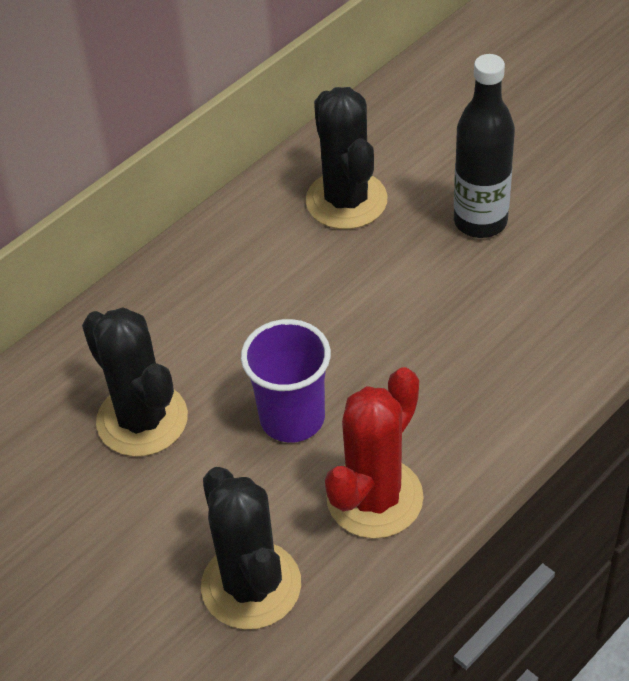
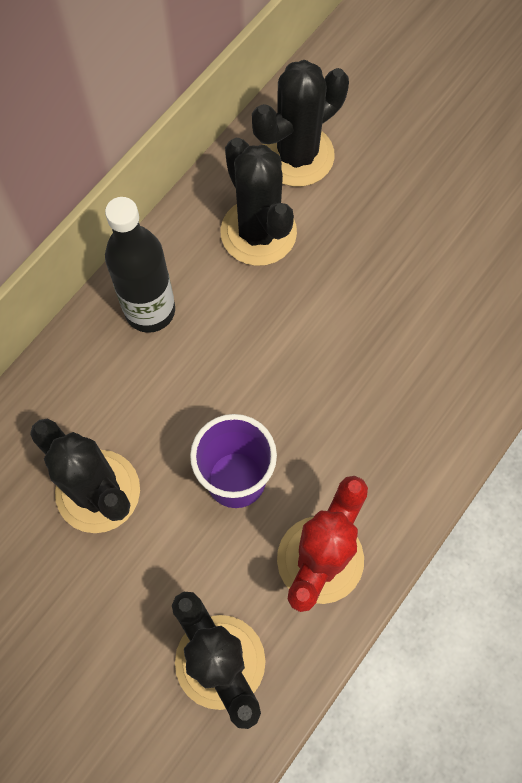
camera: 10 degrees left, 20 degrees up
(396, 136) = (297, 155): none -> black cactus
(480, 221) = (384, 249): black bottle -> black bottle (150, 311)

